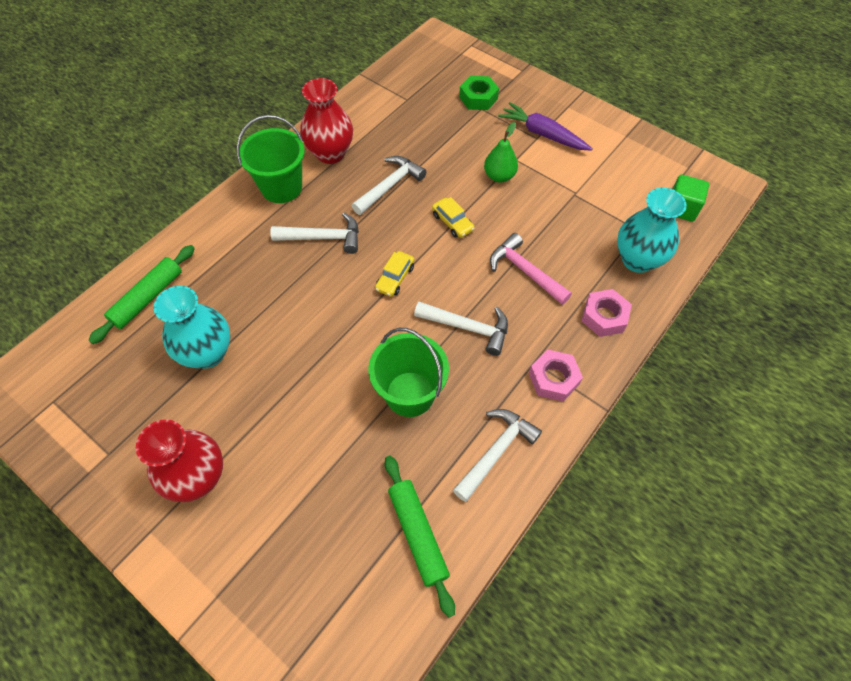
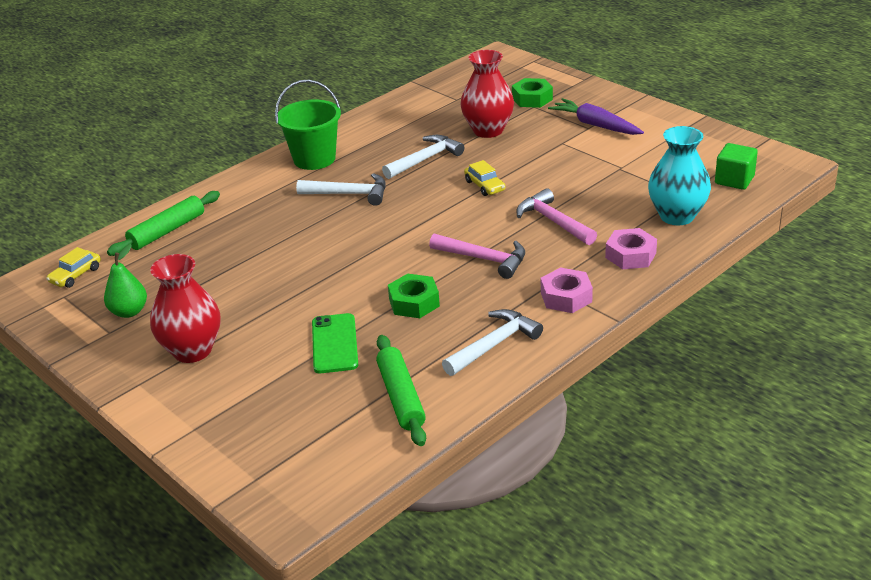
camera: 10 degrees right, 25 degrees down
(208, 353) = (218, 269): turquoise vase -> none
(330, 153) = (369, 136): red vase -> red vase (488, 130)
(341, 458) = (335, 344): none -> green phone
(395, 278) = (416, 223): yellow car -> yellow car (75, 275)
(410, 394) = (414, 302): green bucket -> green nut
(468, 328) = (484, 259): white hammer -> pink hammer
(499, 176) = (541, 154): green pear -> green pear (129, 312)

